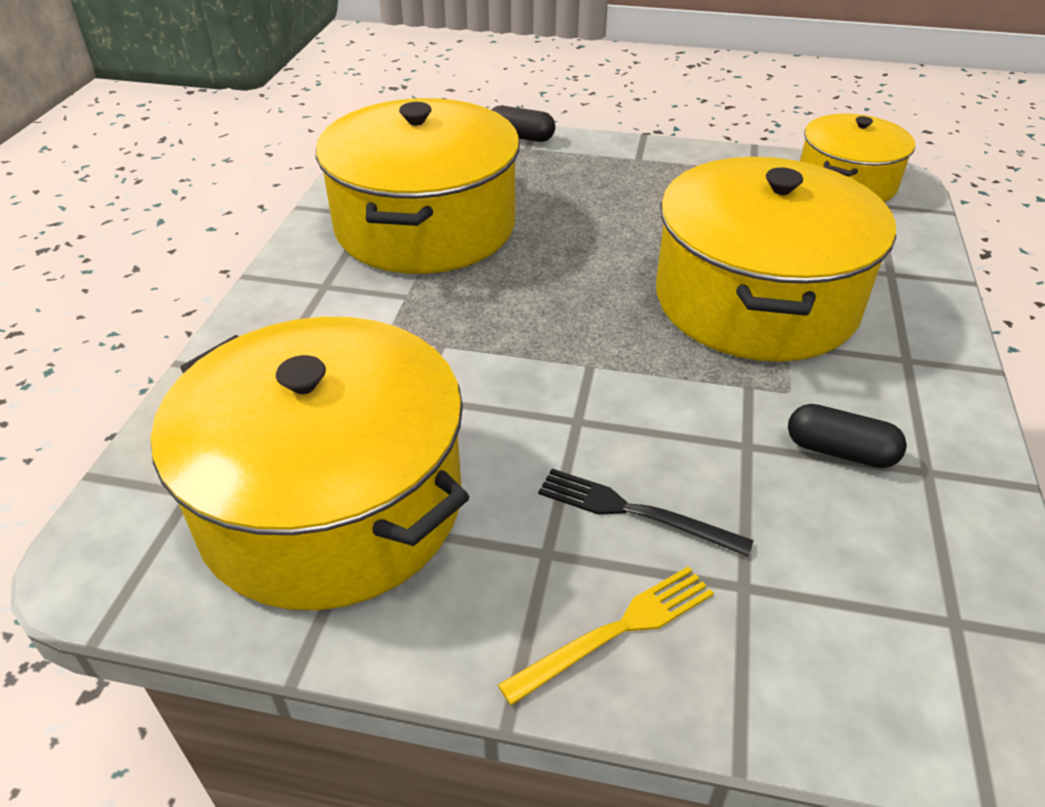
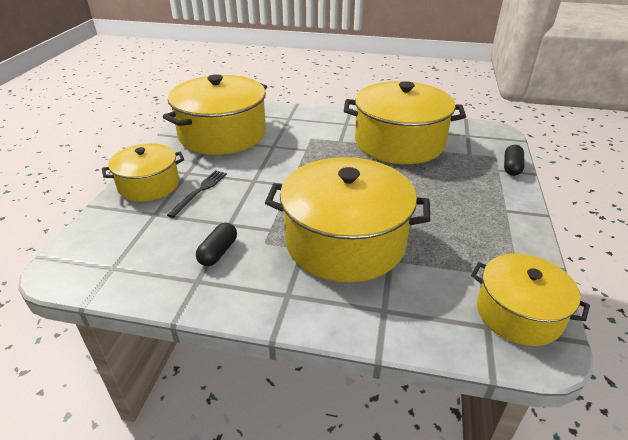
camera: 90 degrees right, 5 degrees down
(616, 631) = (149, 185): yellow fork -> yellow pot

